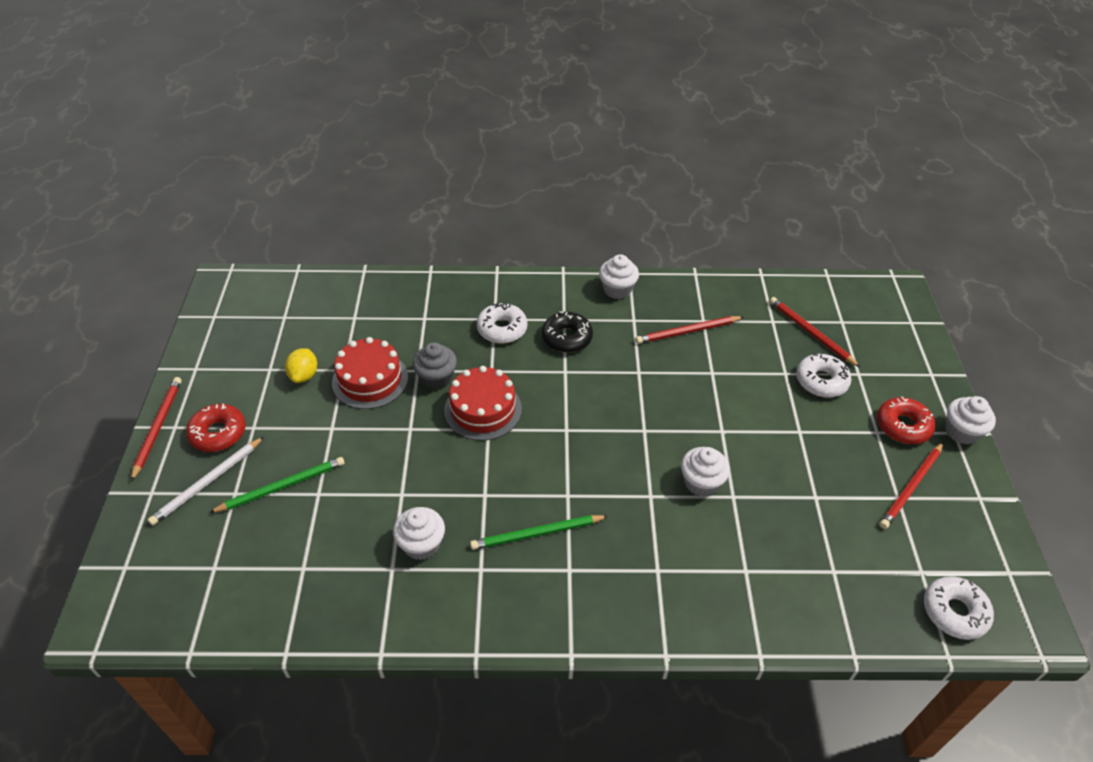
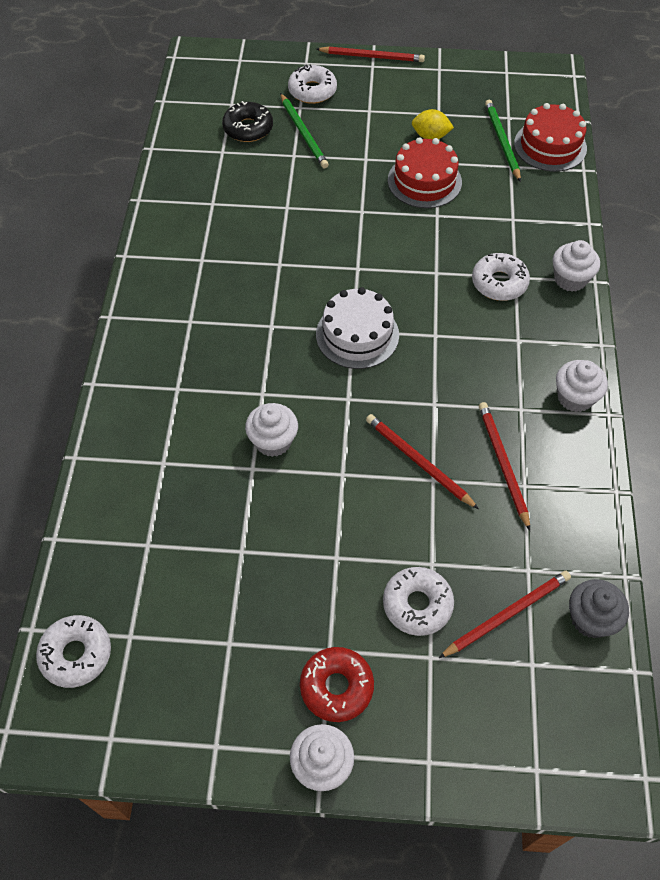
camera: 95 degrees right, 10 degrees up
(207, 482) = (312, 91): white pencil -> white donut
(218, 433) = (364, 91): red donut -> none
(421, 544) = (232, 221): white cupcake -> white cupcake (570, 279)
(436, 378) = (426, 229): grey cupcake -> grey cupcake (590, 619)
(483, 409) = (383, 264): red cake -> red cake (550, 146)
(537, 534) = (231, 300): green pencil -> green pencil (502, 141)
(567, 338) = (487, 340): black donut -> black donut (248, 128)
(571, 426) = (357, 335): none -> white cake
(911, 487) = (241, 664): red pencil -> red pencil (418, 461)

